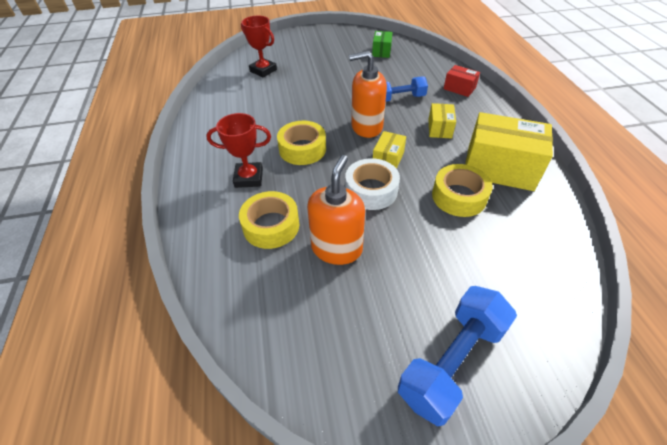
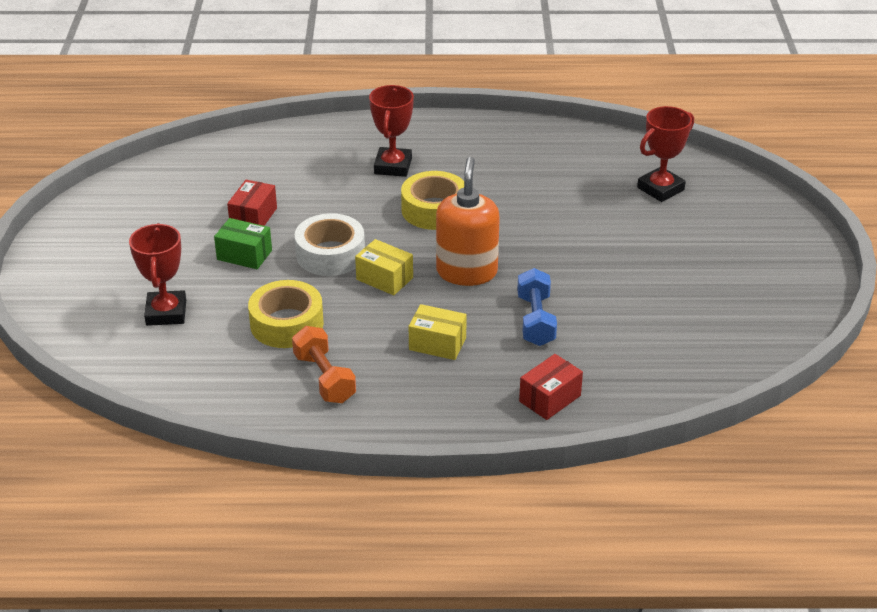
camera: 100 degrees right, 10 degrees down
(271, 226) = (306, 178): yellow tape -> none
(336, 248) = (253, 217): orange soap dispenser -> red box
(381, 51) = (712, 330): green box -> green box (244, 255)
(452, 361) = (92, 264): blue dumbbell -> none
(487, 273) = (166, 313): none -> red trophy
(499, 168) = (324, 378): yellow box -> orange dumbbell

